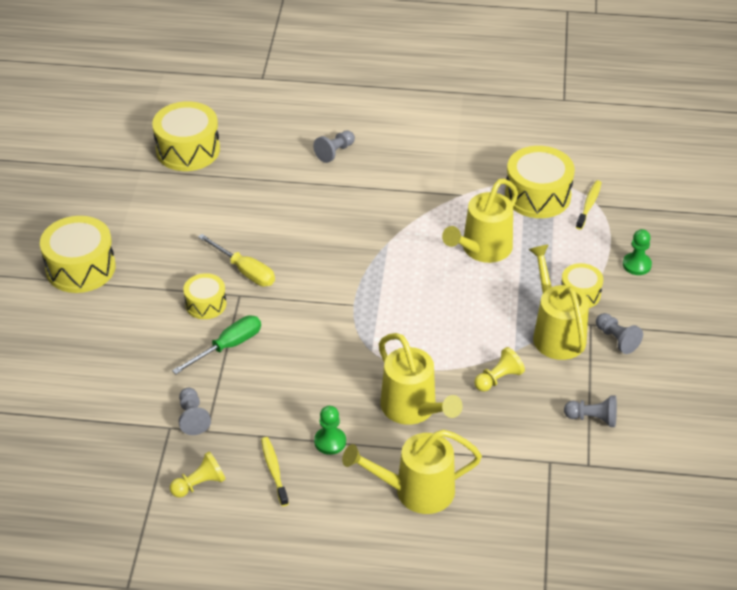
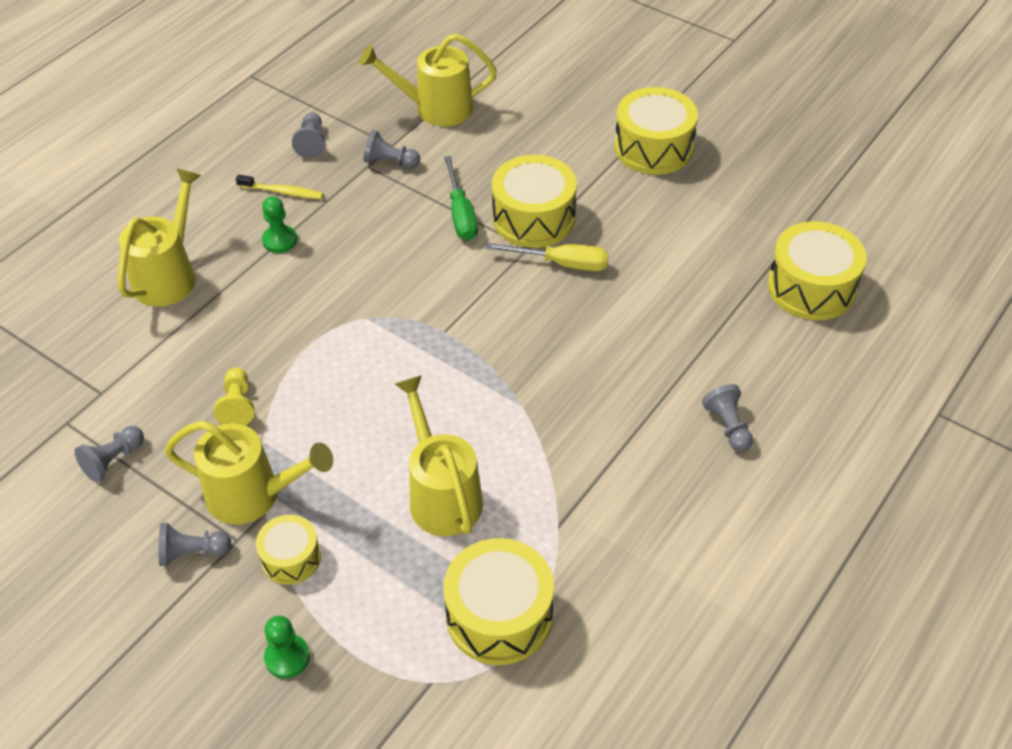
camera: 120 degrees right, 5 degrees up
(199, 484) = (311, 143): yellow pawn -> grey pawn
(206, 304) = (533, 218): yellow drum -> yellow drum, size x1.73
(245, 271) = (562, 264): yellow screwdriver -> yellow screwdriver turned 150 degrees counterclockwise
(413, 409) = (261, 317): yellow watering can -> yellow watering can (435, 108)
(589, 205) = (438, 671): yellow toothbrush -> none

